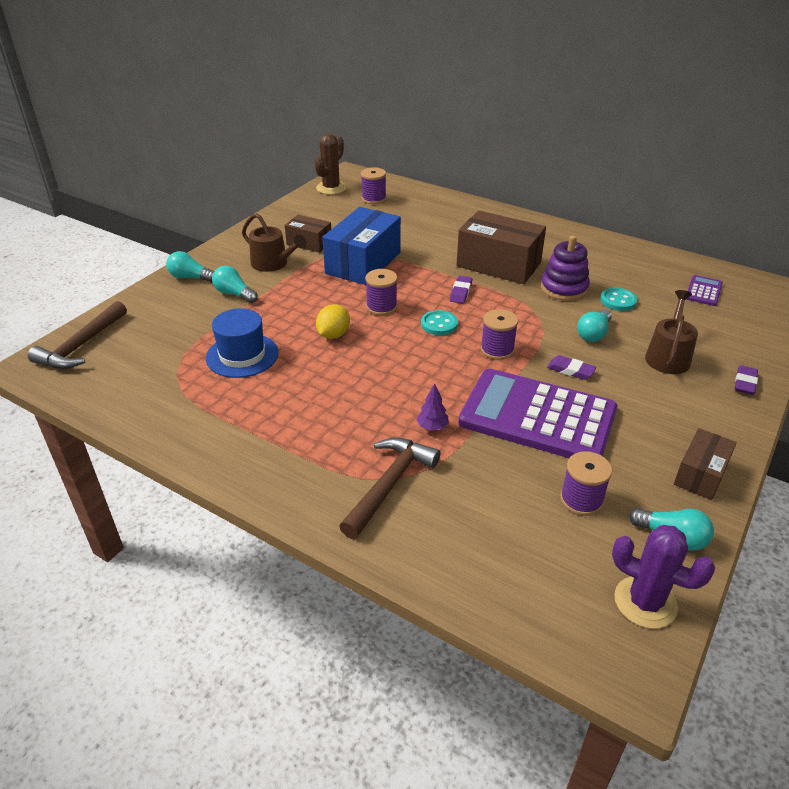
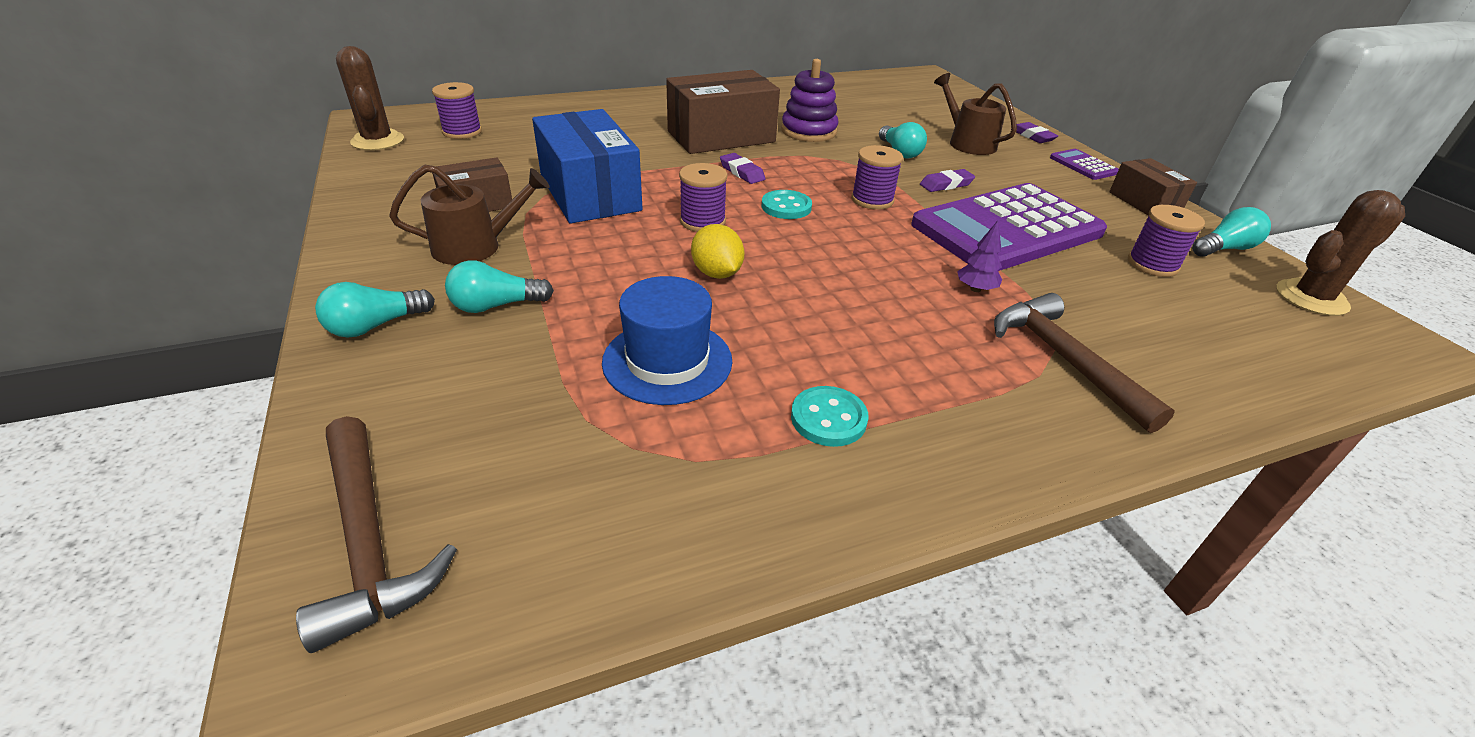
camera: 55 degrees left, 0 degrees up
(618, 301) = (860, 123): turquoise button -> turquoise button (828, 418)
(645, 602) = (1311, 298): purple cactus -> brown cactus
(703, 291) = (889, 93): purple calculator -> purple calculator (1083, 165)

